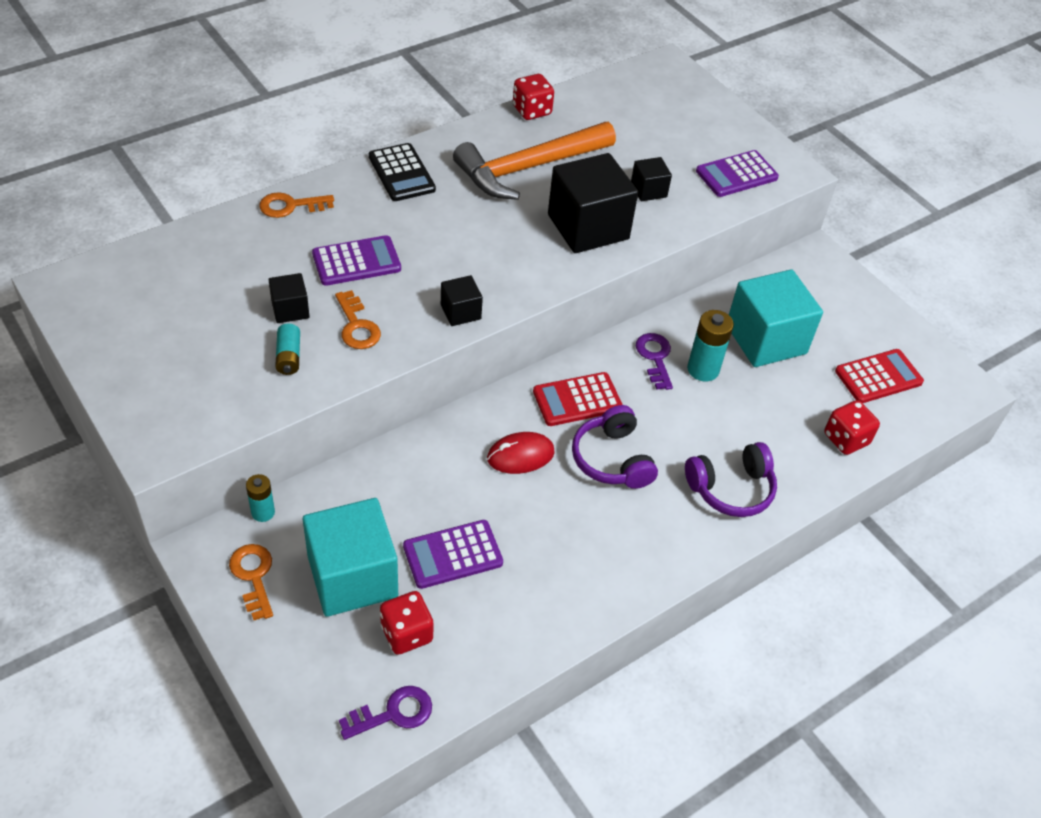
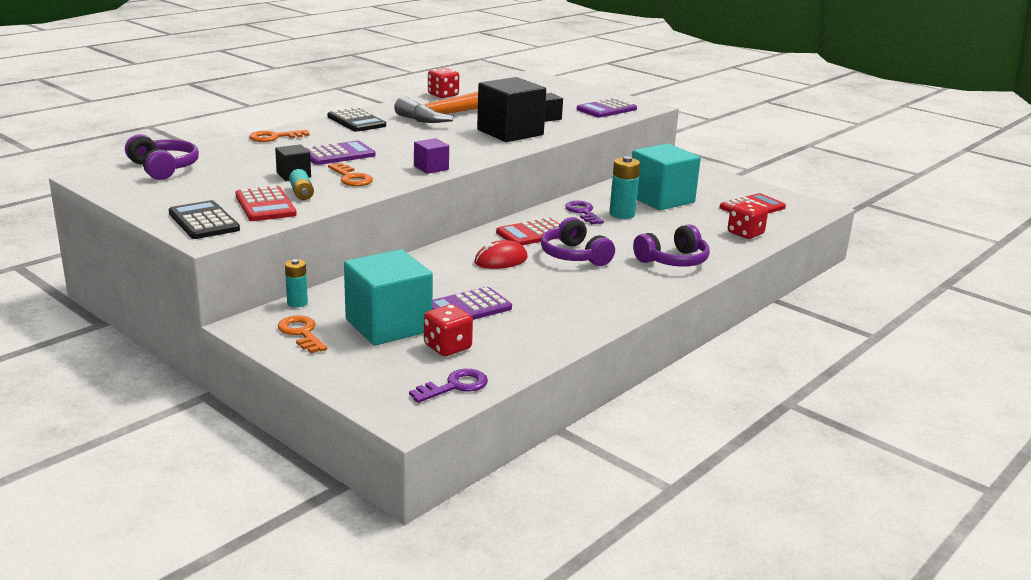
camera: 10 degrees left, 25 degrees down
(143, 272) = (163, 168): none -> purple headphones
(161, 412) = (204, 221): none -> black calculator
(239, 382) = (265, 205): none -> red calculator
(460, 312) = (431, 168): black cube -> purple cube

